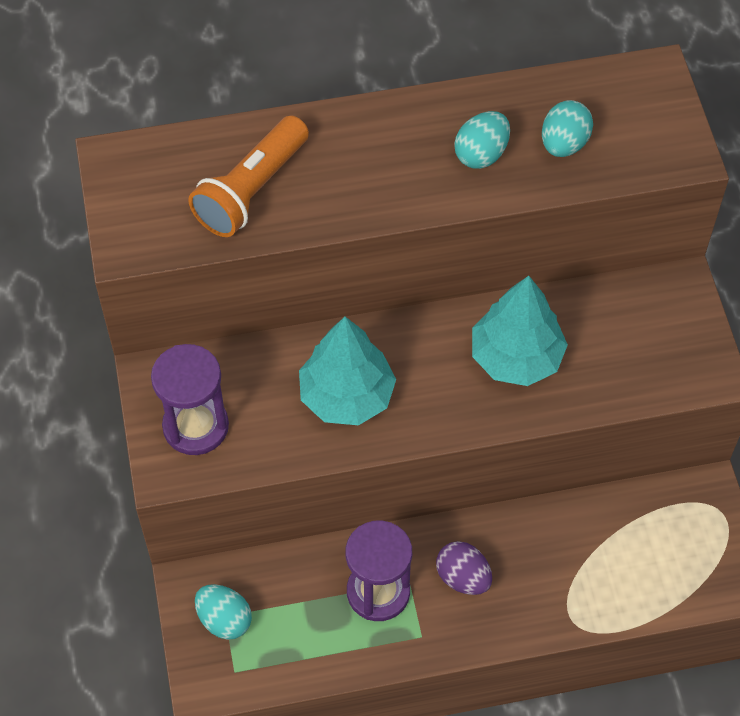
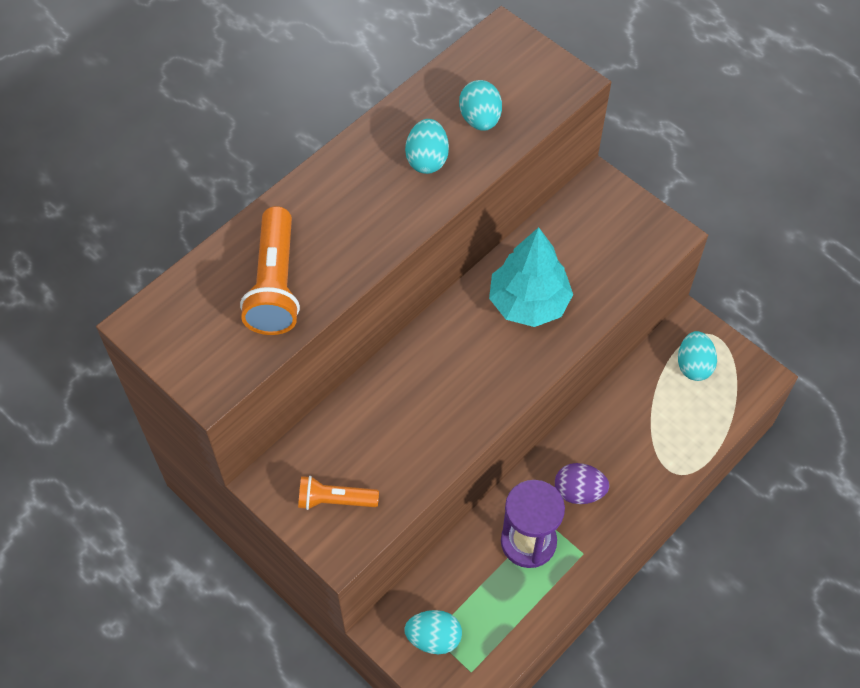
camera: 35 degrees left, 0 degrees up
(196, 426) = (335, 500): purple hourglass -> orange flashlight
(347, 396) = (430, 406): turquoise tree -> none
(677, 531) = (693, 365): none -> turquoise egg

